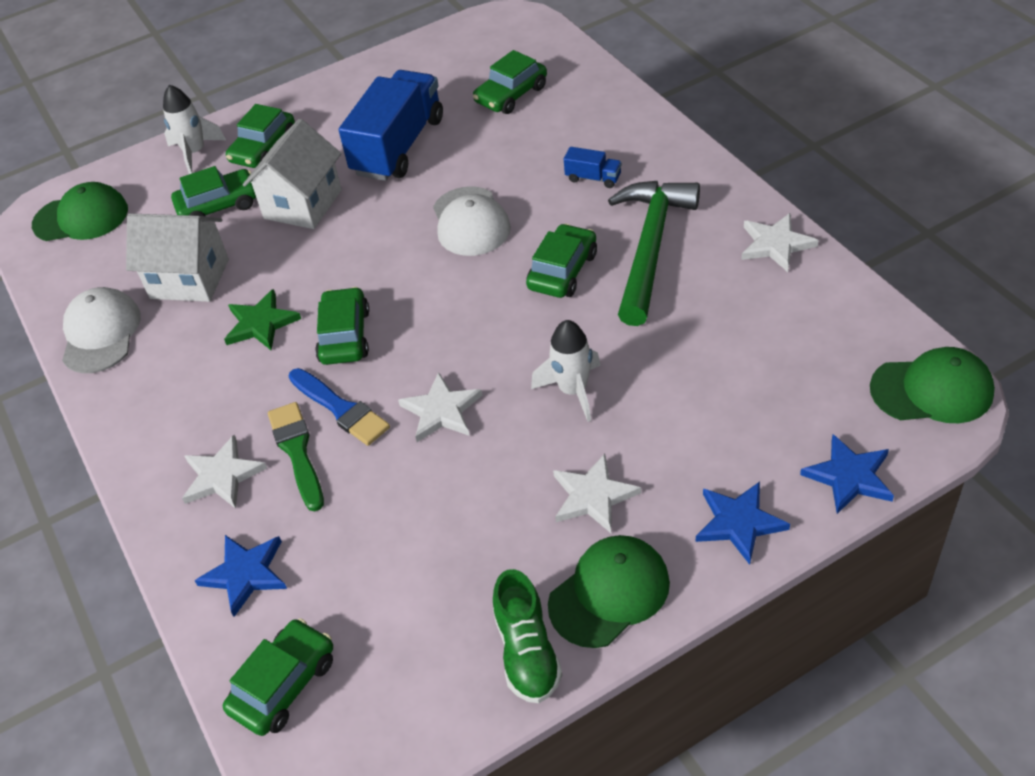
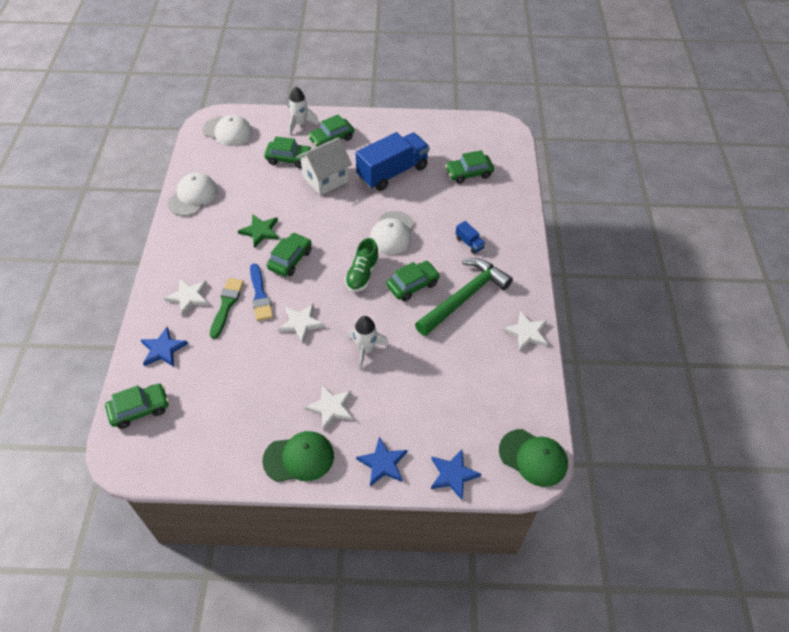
camera: 25 degrees right, 5 degrees up
(81, 217) = (228, 131): green cap -> white cap
(189, 279) = (248, 190): white house -> none
(527, 652) = (243, 461): green shoe -> green shoe (362, 275)

